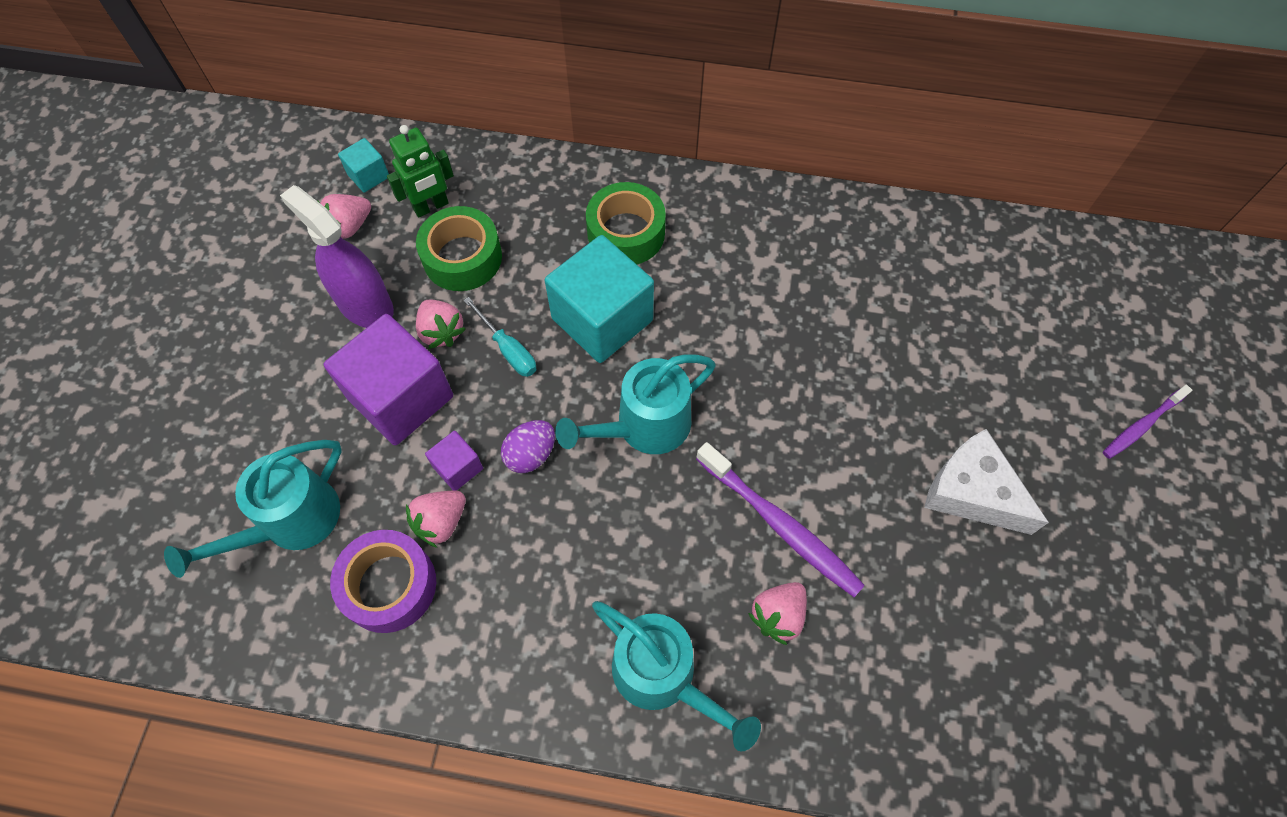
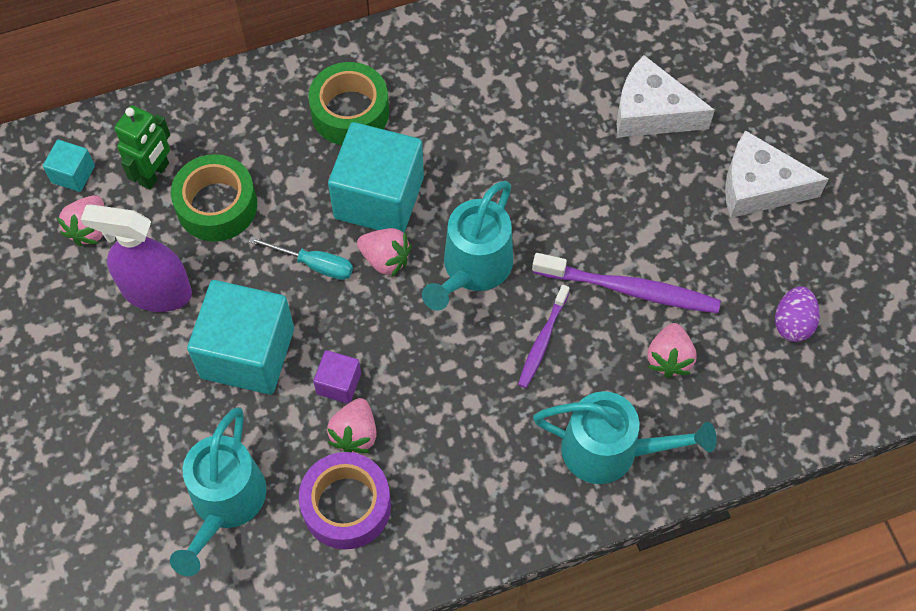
camera: 30 degrees left, 0 degrees up
(401, 397) = (247, 353): purple cube -> turquoise cube
(441, 332) = (244, 279): pink strawberry -> pink strawberry (385, 259)
(531, 454) = (393, 340): purple egg -> purple egg (792, 323)
(904, 366) = (651, 112): none -> white cheese
(1142, 425) = (855, 69): purple toothbrush -> purple toothbrush (542, 340)

